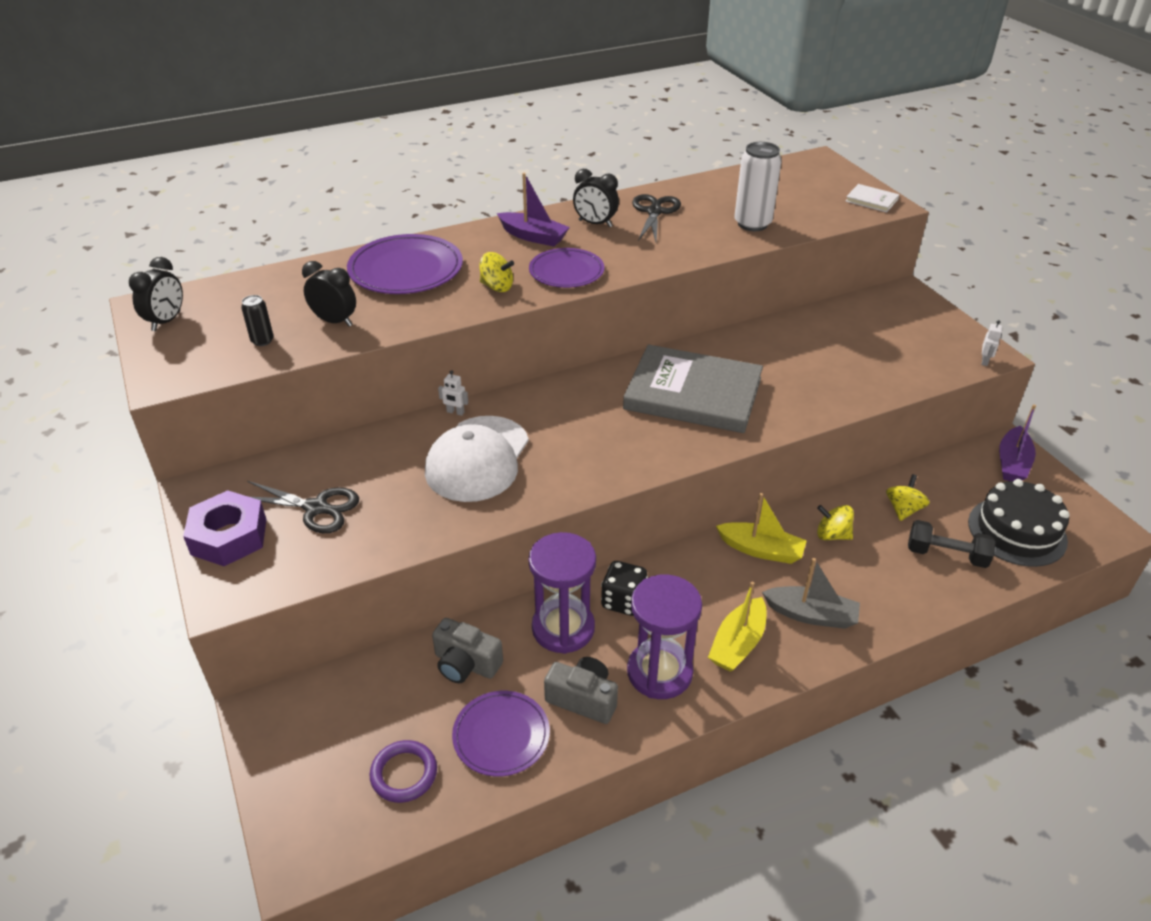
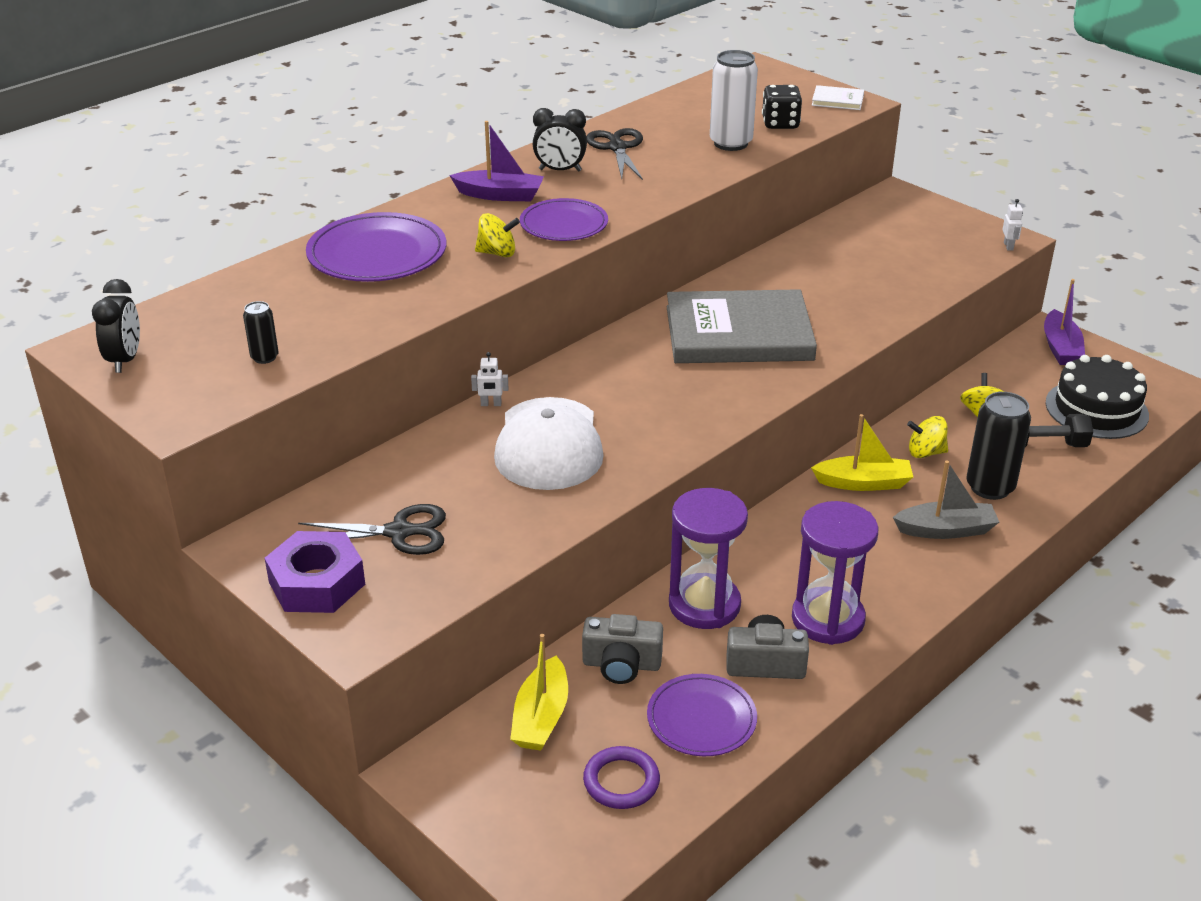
camera: 20 degrees left, 5 degrees down
(335, 321) = (336, 321): black clock -> none
(623, 601) = (751, 564): black dice -> black dice (780, 124)
(738, 643) = (889, 573): yellow boat -> yellow boat (541, 717)
(874, 583) = (990, 487): none -> black can

